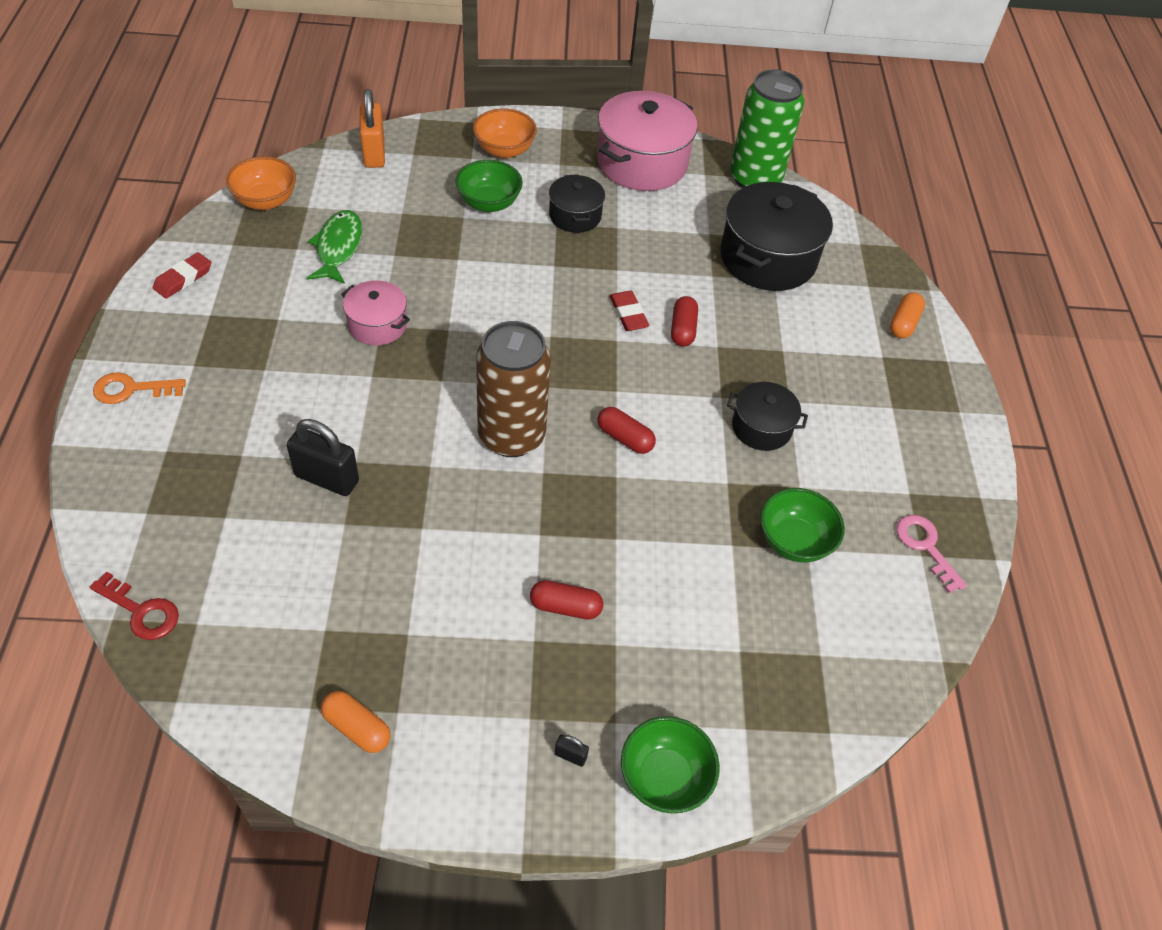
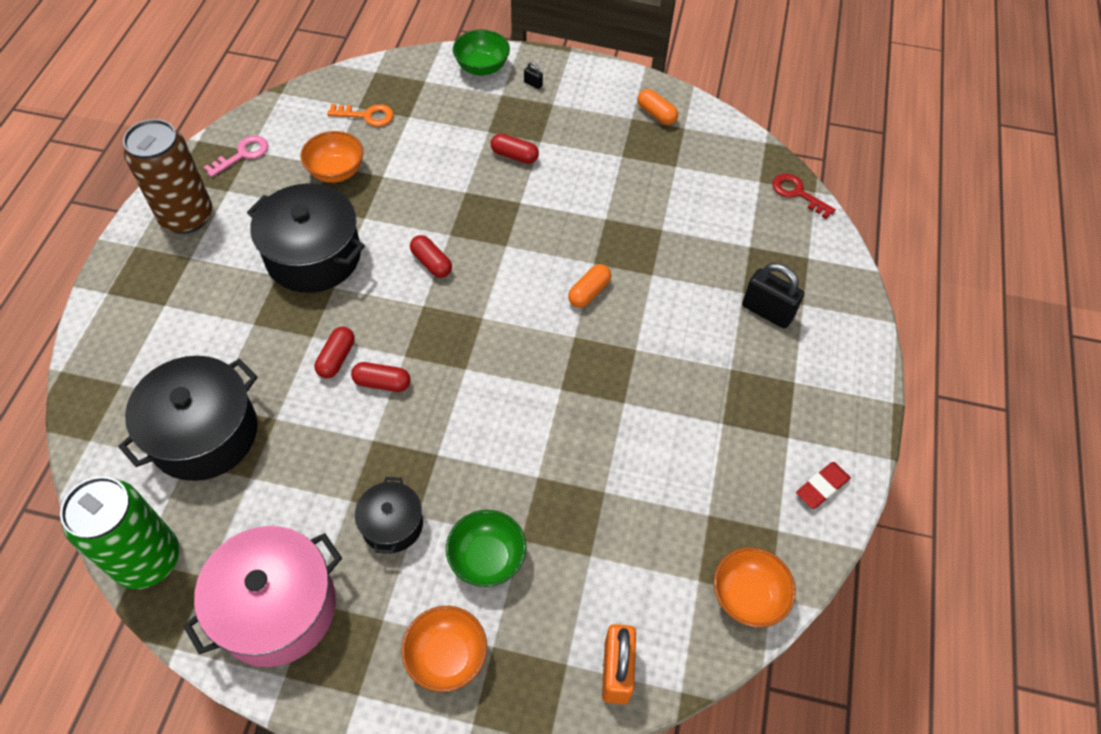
camera: 165 degrees left, 5 degrees up
(131, 389) = (844, 364): orange key -> orange key (367, 116)
(327, 478) = (675, 264): black padlock -> black padlock (767, 312)
(338, 247) = (664, 510): green fish -> none
(377, 325) = (627, 403): pink pot -> none
(511, 436) = (524, 278): brown can -> brown can (187, 217)
(628, 314) = (382, 383): red eraser -> red capsule
(761, 427) = (313, 256): black pot -> black pot, size x1.83
(794, 541) = (336, 171): green bowl -> orange bowl
(903, 323) = (118, 336): orange capsule -> orange capsule (589, 292)
(925, 547) = (243, 154): pink key -> pink key turned 120 degrees counterclockwise

